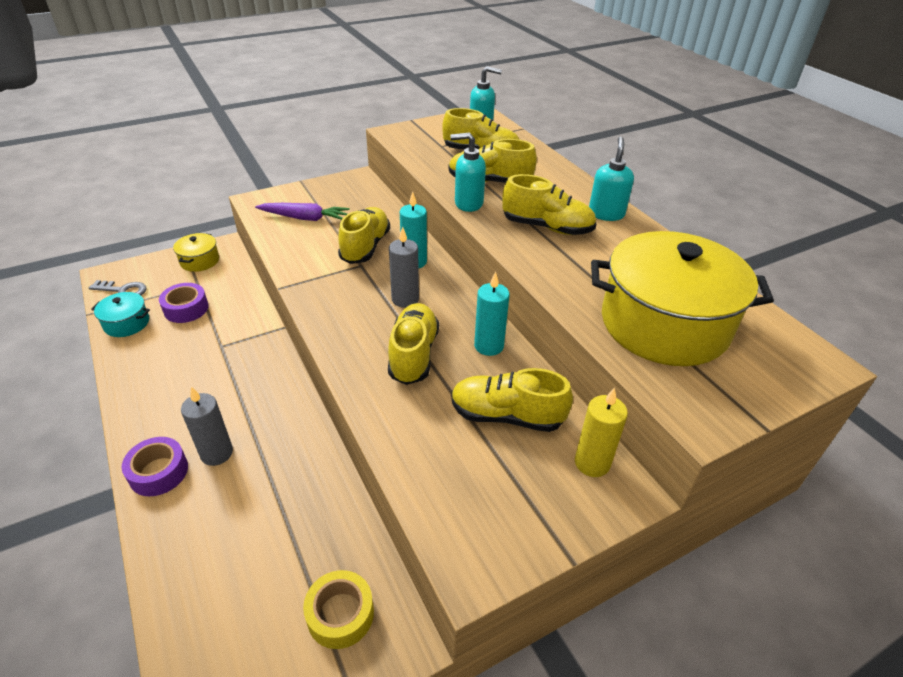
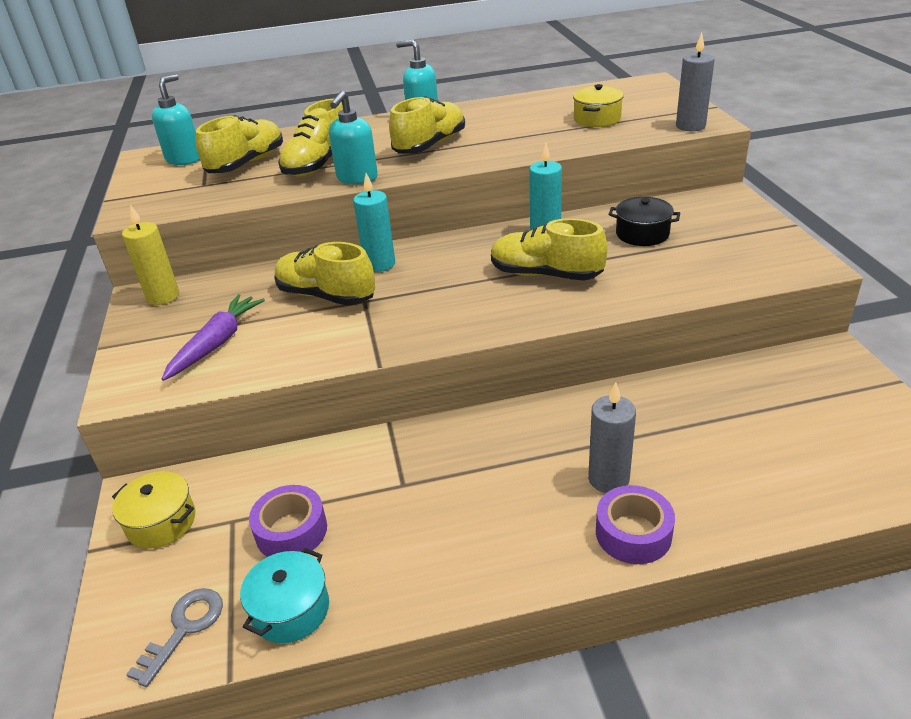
camera: 70 degrees left, 5 degrees down
(340, 614) = (814, 387): yellow tape -> none
(405, 299) = (449, 274): grey candle -> grey candle (690, 126)
(507, 416) = (642, 234): yellow shoe -> black pot
(592, 463) = (699, 205): yellow candle -> yellow candle (163, 296)
(664, 324) = (597, 119): yellow pot -> yellow pot, size x0.43

